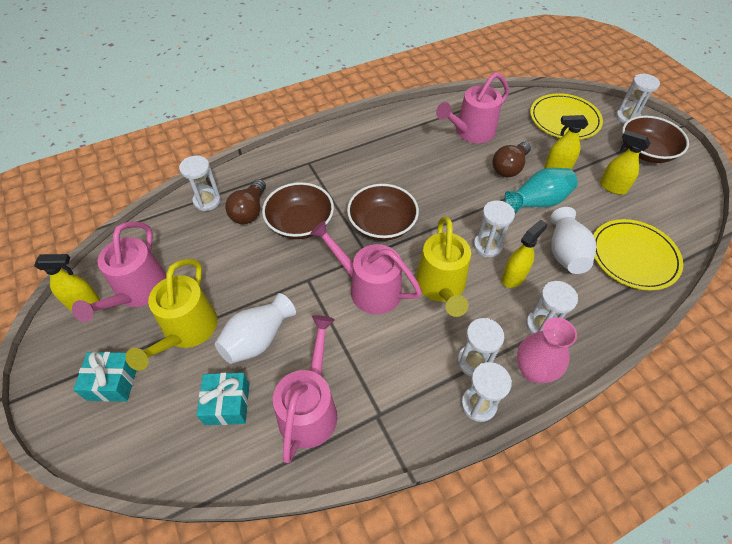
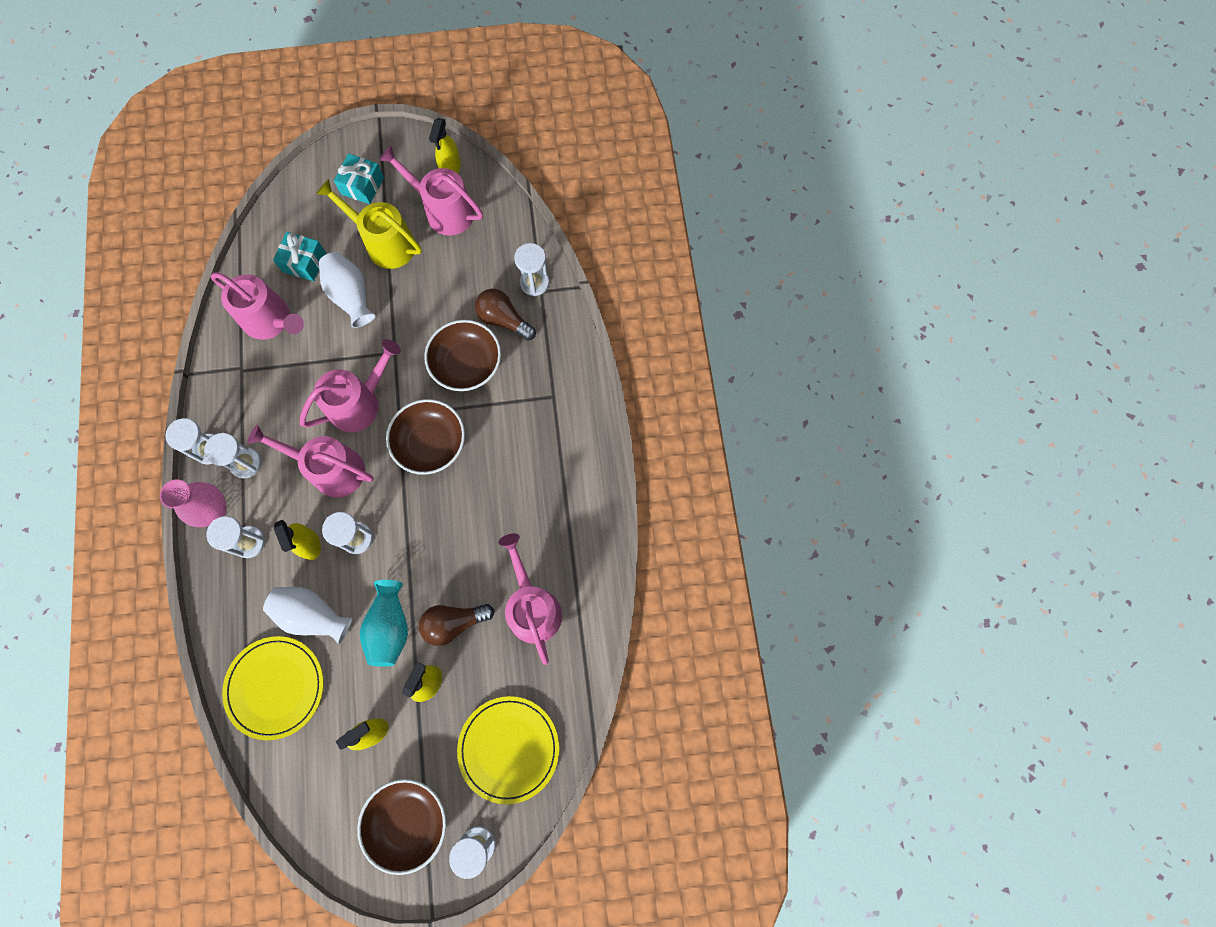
camera: 110 degrees right, 20 degrees up
(441, 287) = (331, 469): yellow watering can -> pink watering can
(509, 167) = (454, 623): brown light bulb -> brown light bulb turned 75 degrees counterclockwise

